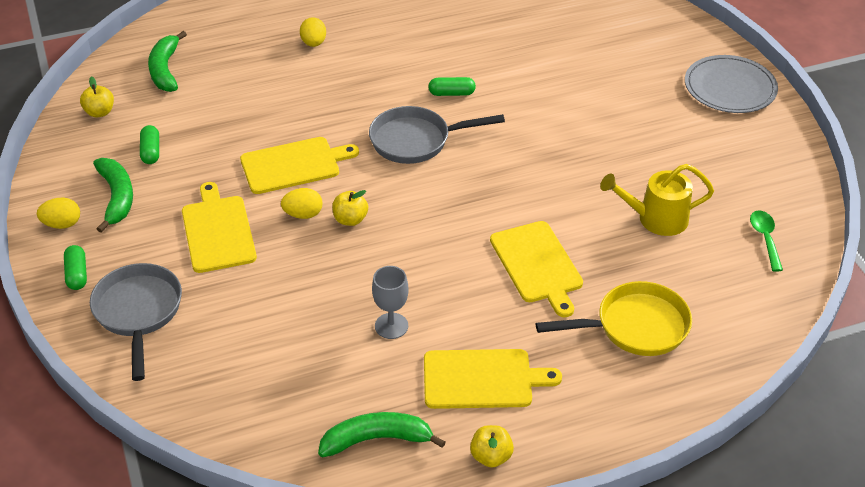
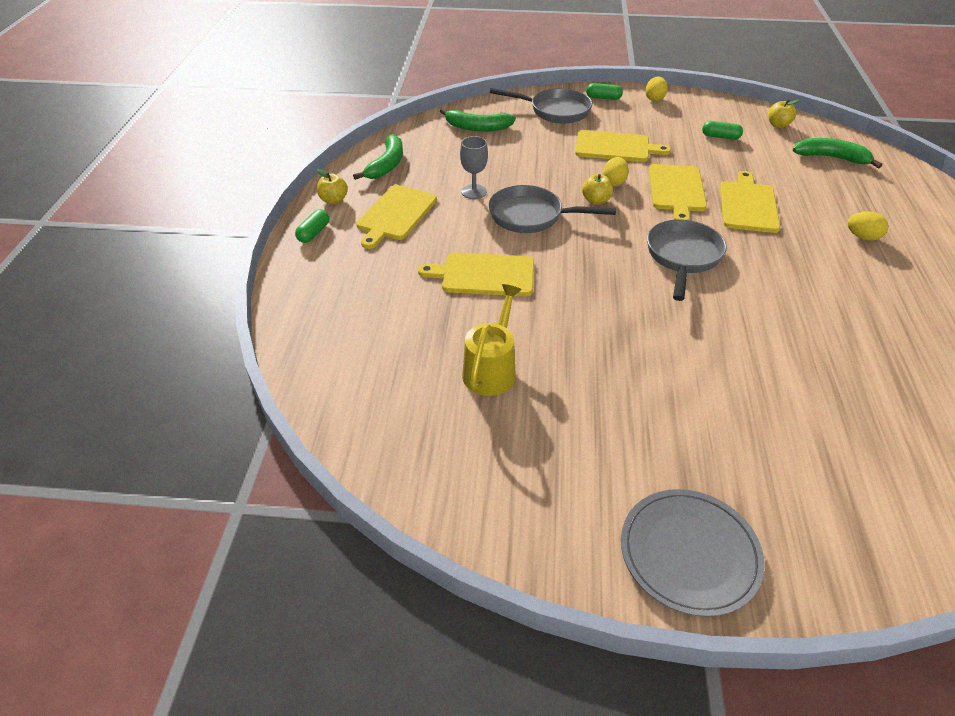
camera: 115 degrees right, 0 degrees up
(117, 197) = (673, 118): green banana -> green banana (477, 128)
(296, 113) = (748, 205): none -> yellow cutting board
(412, 261) = (531, 216): none -> grey pan
(451, 93) = (752, 299): green capsule -> green capsule (314, 233)
(635, 327) = (379, 302): yellow pan -> none
(765, 238) = (411, 440): green spoon -> none

